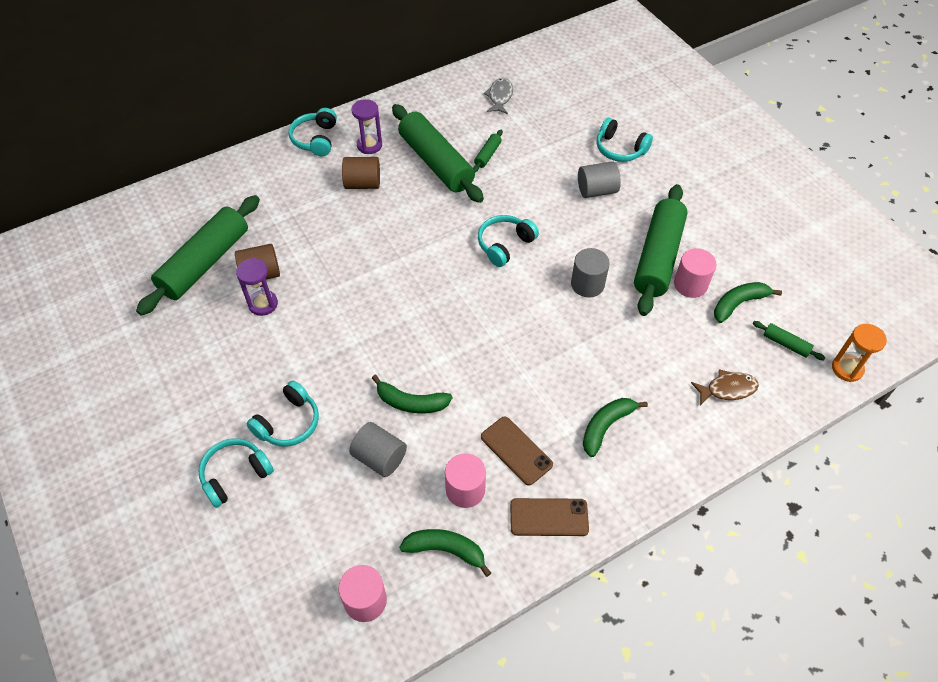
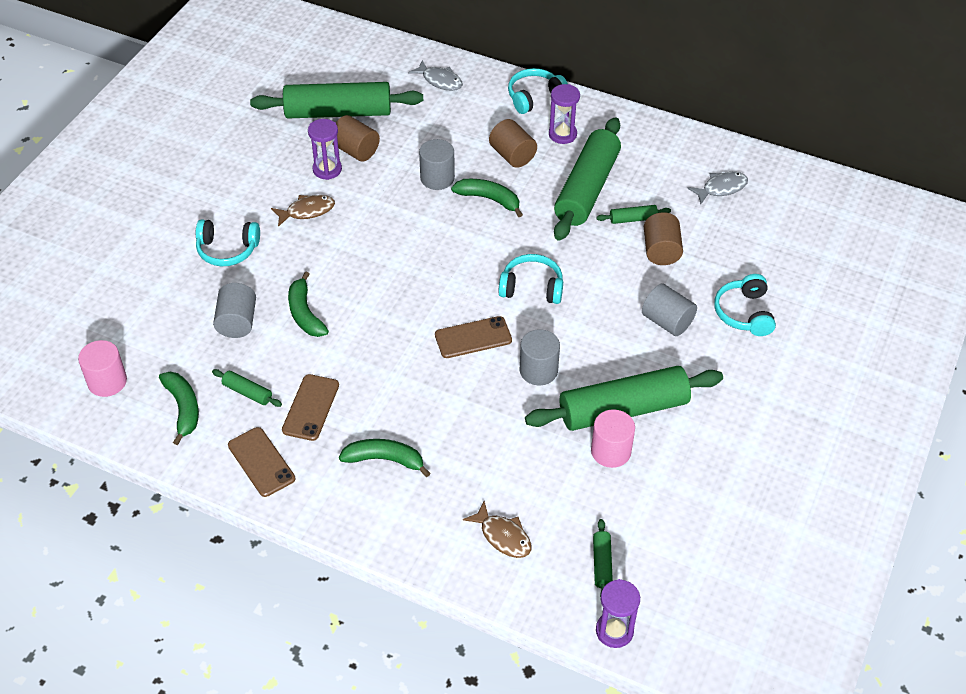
camera: 55 degrees right, 5 degrees down
(235, 475) = (159, 246): turquoise headphones -> none
(239, 182) = (440, 81): none -> grey fish
(297, 342) = (307, 211): none -> brown fish
(342, 239) = (437, 178): none -> grey cylinder
(465, 490) = (247, 392): pink cylinder -> green rolling pin
(526, 305) = (473, 337): none -> brown phone
(530, 157) = (661, 251): none -> brown cylinder
(739, 304) = (621, 502): green banana -> green banana (489, 199)
(847, 369) = (614, 631): orange hourglass -> purple hourglass

